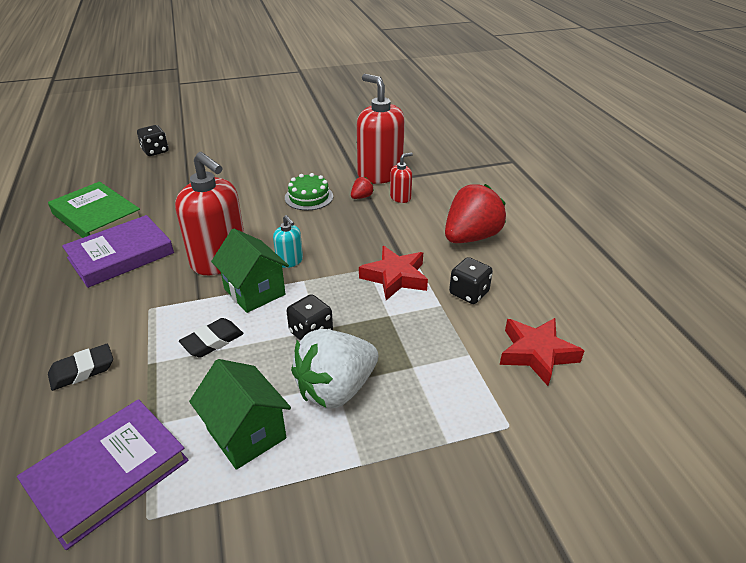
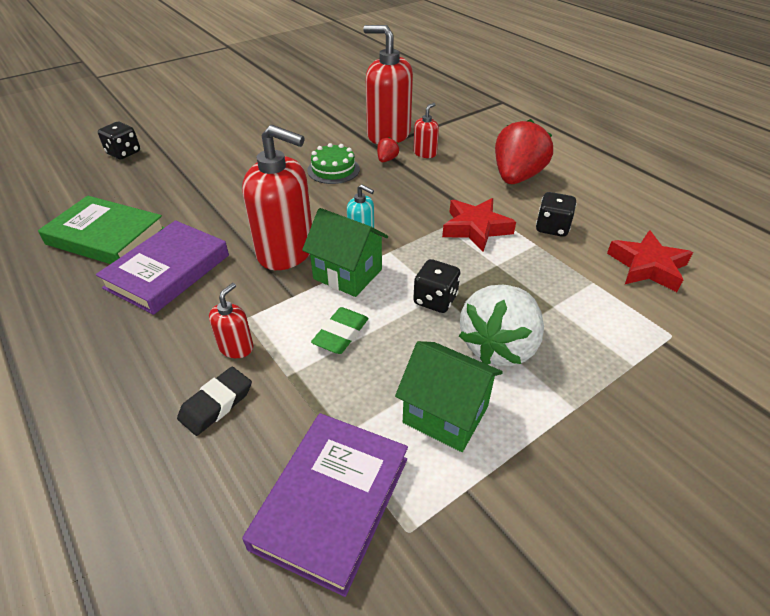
camera: 20 degrees left, 5 degrees up
(127, 330) = (236, 347): none -> red soap dispenser
(212, 341) = (340, 334): black eraser -> green eraser

